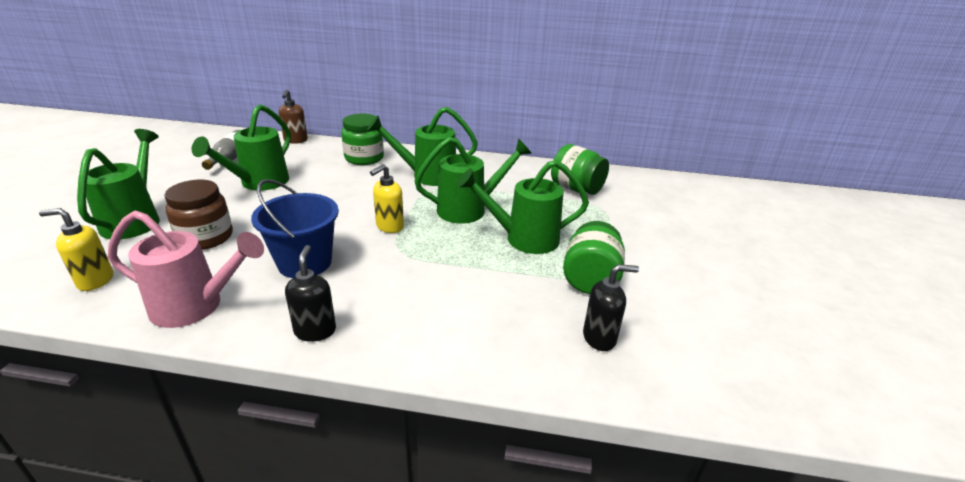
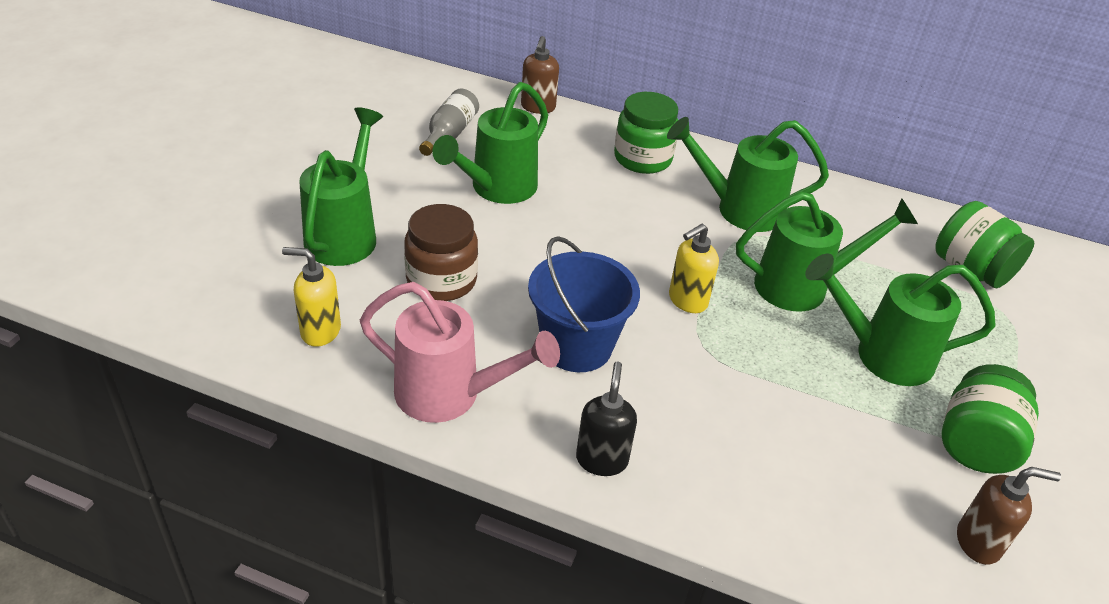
camera: 10 degrees right, 10 degrees up
(599, 338) = (978, 542): black soap dispenser -> brown soap dispenser

